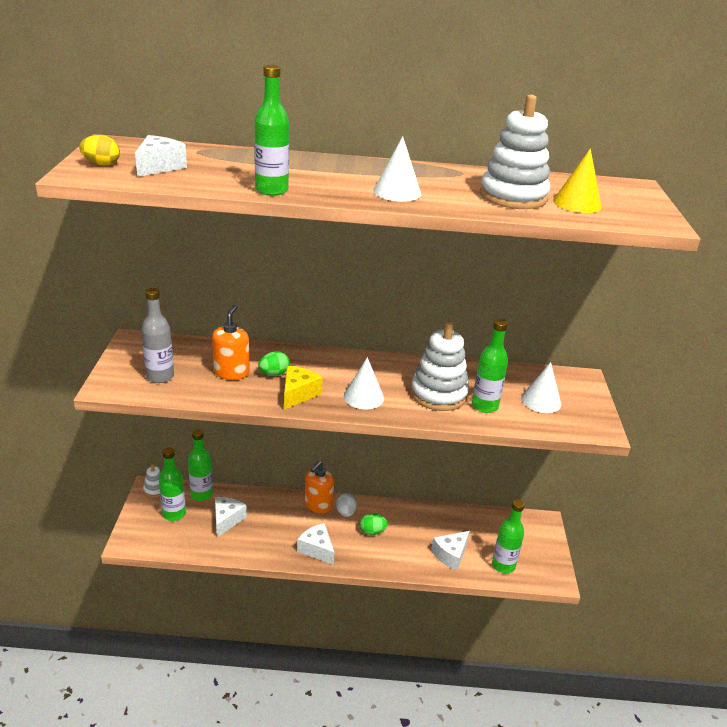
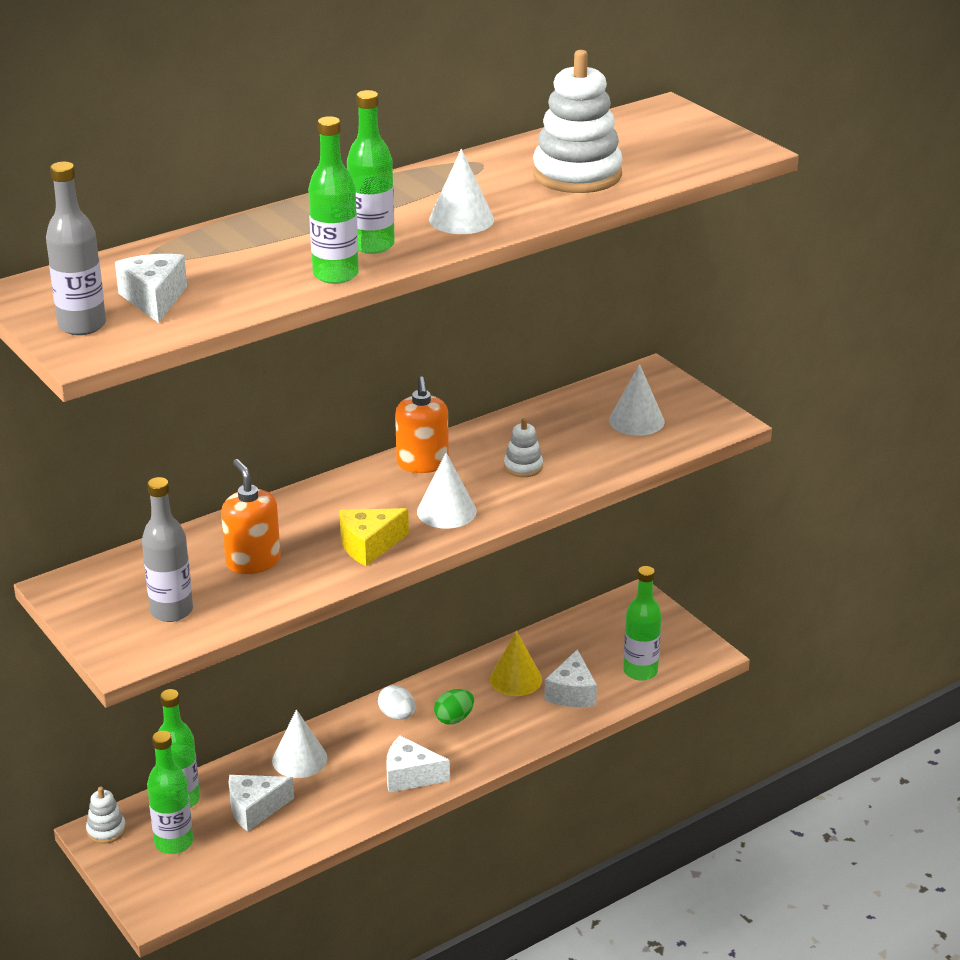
camera: 35 degrees left, 0 degrees up
(102, 164) = (82, 325): yellow egg -> grey bottle
(227, 520) = (255, 809): white cheese -> white cheese turned 90 degrees counterclockwise
(274, 373) = (307, 537): green egg -> none
(275, 507) = (299, 759): none -> white cone
(298, 394) = (369, 545): yellow cheese -> yellow cheese turned 105 degrees counterclockwise
(318, 505) = (352, 726): orange soap dispenser -> orange soap dispenser (422, 463)
(438, 394) = (523, 467): white stacking toy -> white stacking toy, size x0.47
(484, 406) = (586, 455): green bottle -> green bottle (372, 245)
(577, 203) = (645, 157): yellow cone -> yellow cone (515, 679)

